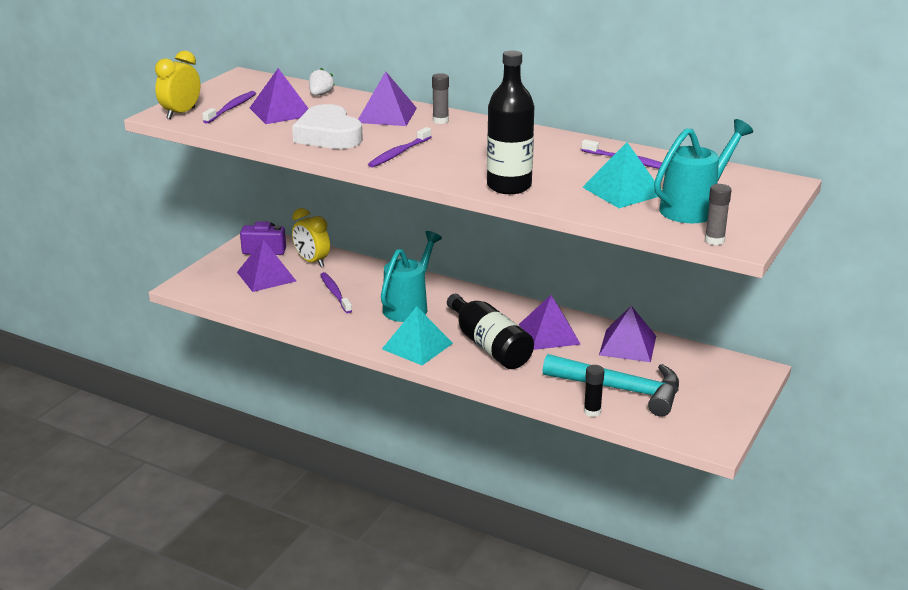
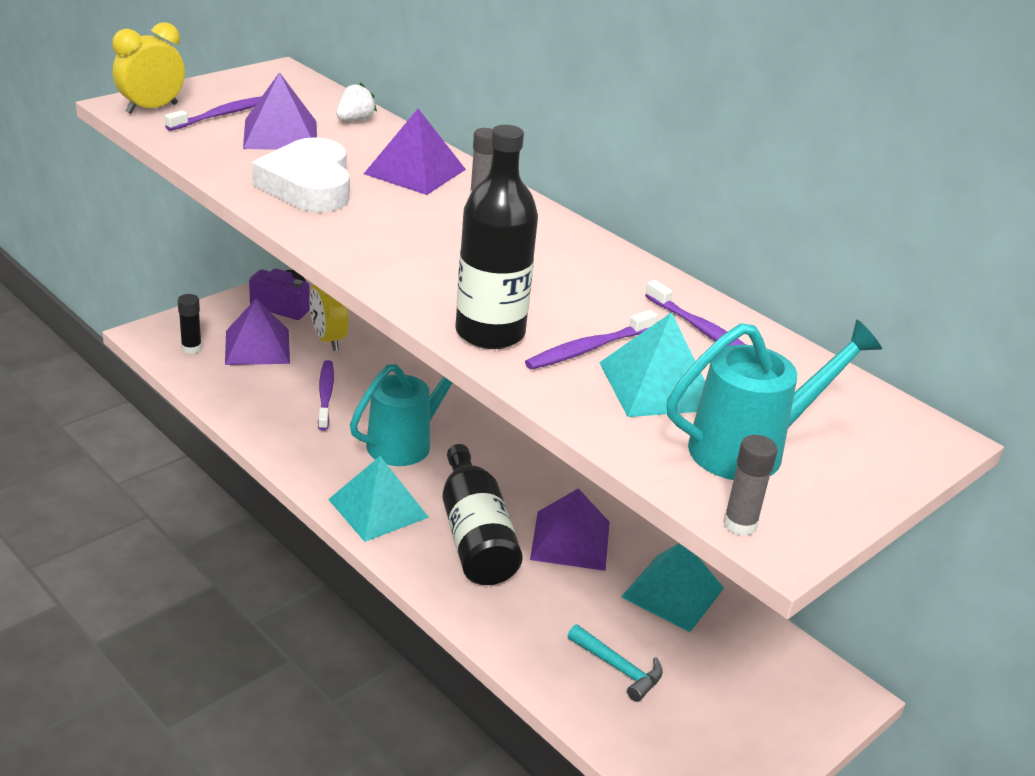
camera: 15 degrees right, 5 degrees up
(399, 153) = (379, 237): purple toothbrush -> purple toothbrush (588, 349)
(592, 412) = (553, 695): black glue stick -> black glue stick (191, 348)
(621, 390) = (618, 668): turquoise hammer -> turquoise hammer, size x0.49
(627, 345) = (672, 592): purple pyramid -> turquoise pyramid

